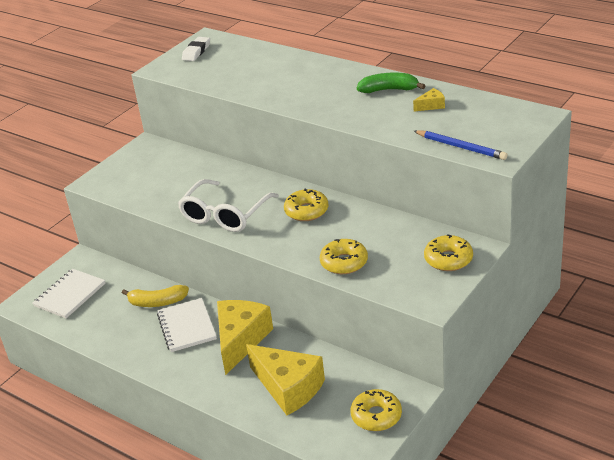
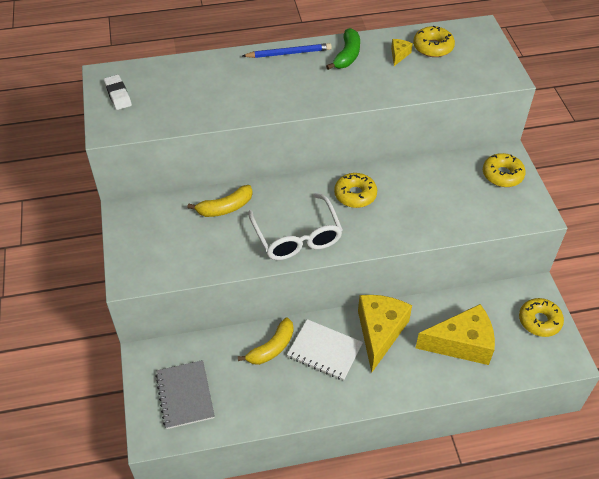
camera: 50 degrees left, 15 degrees up
(70, 295) = (185, 395): white notebook -> grey notebook
(207, 173) = (225, 208): none -> yellow banana
(240, 340) = (379, 332): yellow cheese -> yellow cheese turned 45 degrees clockwise
(344, 262) = (442, 221): yellow donut -> yellow donut (433, 47)
(389, 90) = (347, 55): green banana -> green banana turned 150 degrees clockwise
(461, 147) = (471, 80): blue pencil -> blue pencil (289, 53)

